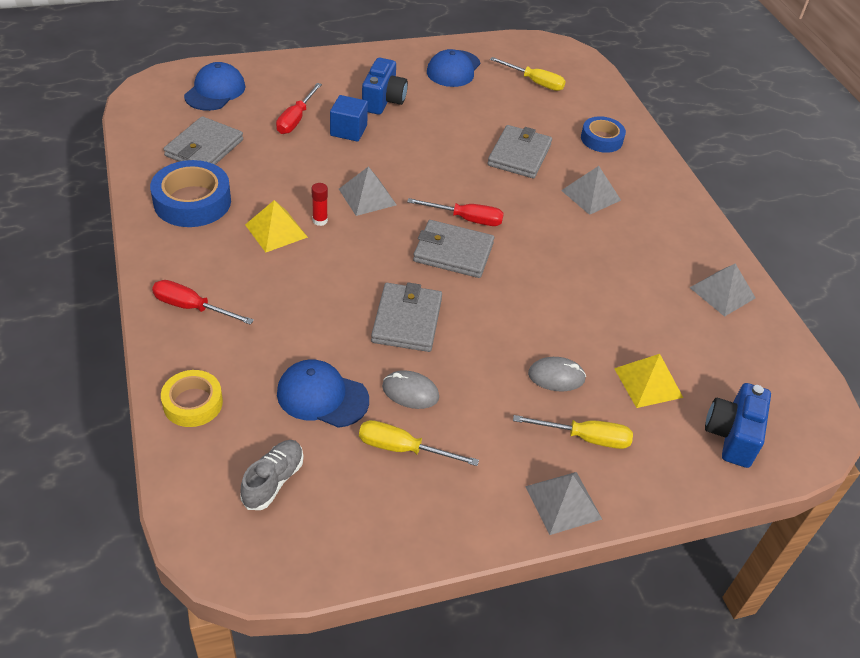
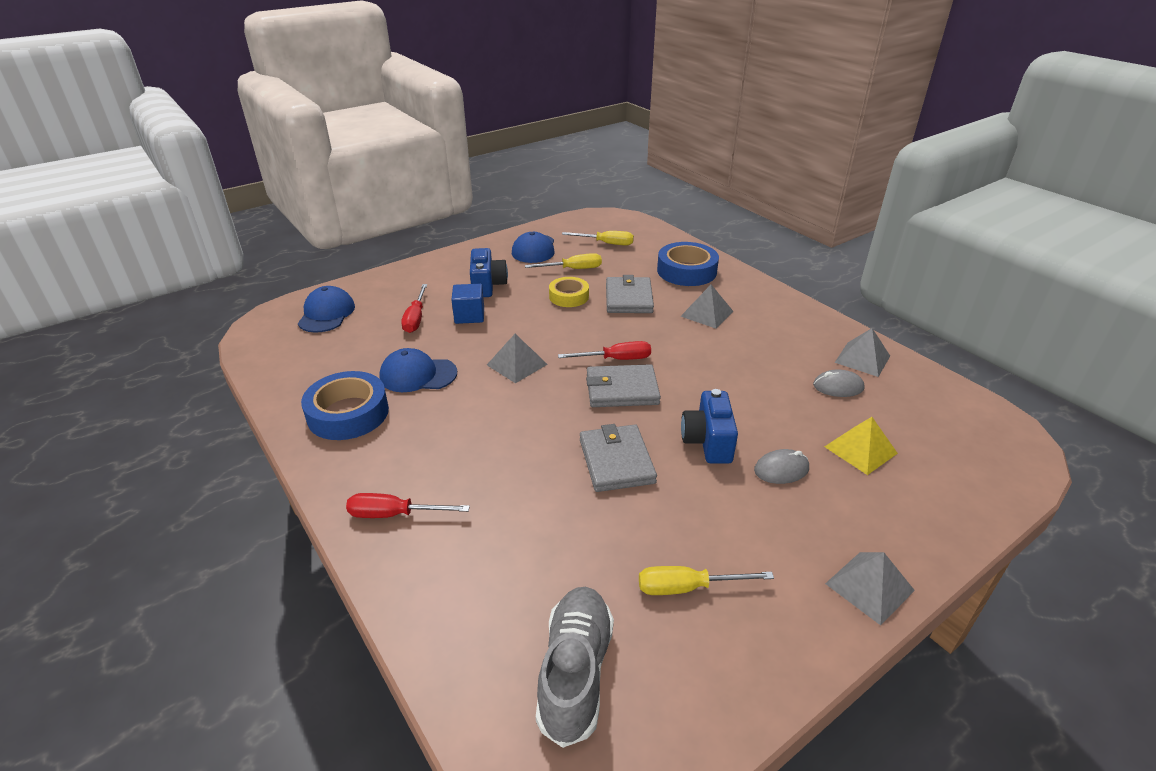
camera: 15 degrees left, 10 degrees down
(193, 403) = (443, 616): yellow tape -> yellow tape (569, 296)
(204, 148) = (338, 363): grey wallet -> none
(273, 481) = (575, 672): grey shoe -> grey shoe, size x1.58
(276, 231) = (446, 417): yellow pyramid -> none
(320, 220) = (484, 396): red glue stick -> none
(322, 396) = (577, 561): blue cap -> blue cap (418, 375)
(410, 392) = (660, 527): grey mouse -> grey mouse (838, 386)
(585, 438) = (845, 517): yellow screwdriver -> yellow screwdriver (573, 269)
(601, 139) = (686, 271): blue tape -> blue tape, size x1.58
(732, 436) = (960, 473): blue camera -> blue camera (708, 442)

